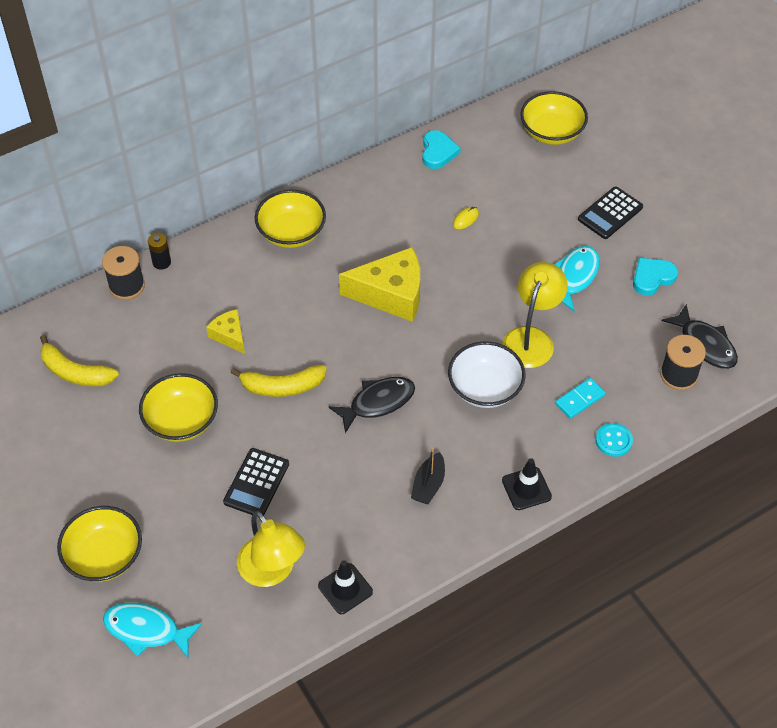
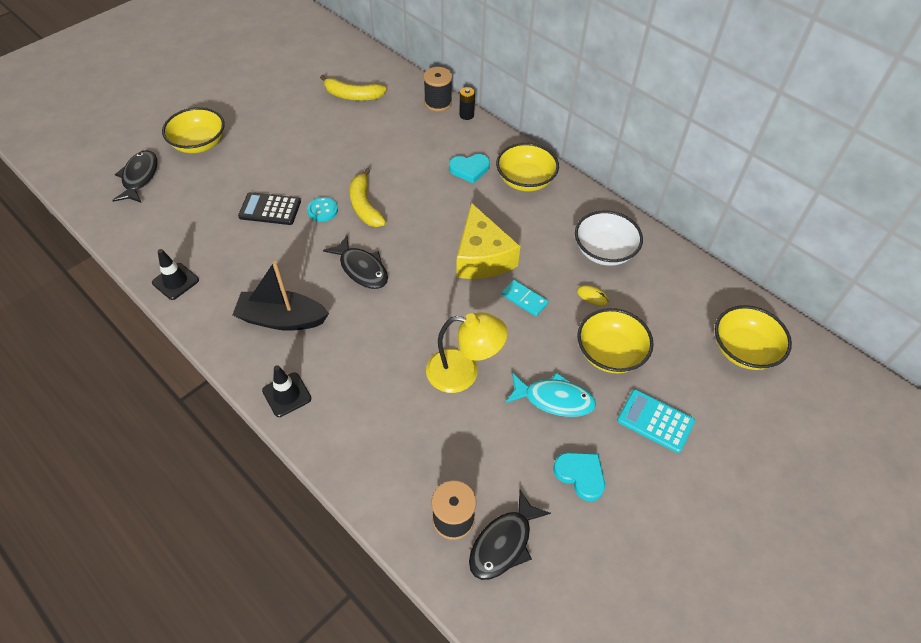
camera: 75 degrees right, 0 degrees up
(75, 372) = (353, 96): yellow banana -> yellow banana turned 90 degrees counterclockwise
(146, 630) = (139, 177): turquoise fish -> black fish
(181, 421) = (320, 157): yellow bowl -> yellow bowl (610, 353)
(229, 335) = (407, 166): yellow cheese -> none
(272, 571) = (190, 234): yellow lamp -> none
(428, 485) = (282, 319): black boat -> black boat, size x1.71
(438, 152) = (666, 261): turquoise heart -> turquoise heart (469, 169)
(485, 388) = (394, 344): white bowl -> white bowl (604, 251)
(580, 399) = (399, 425): turquoise domino -> turquoise domino (524, 299)
(610, 213) = (655, 421): black calculator -> turquoise calculator
(613, 440) = (354, 464): turquoise button -> turquoise button (322, 210)

